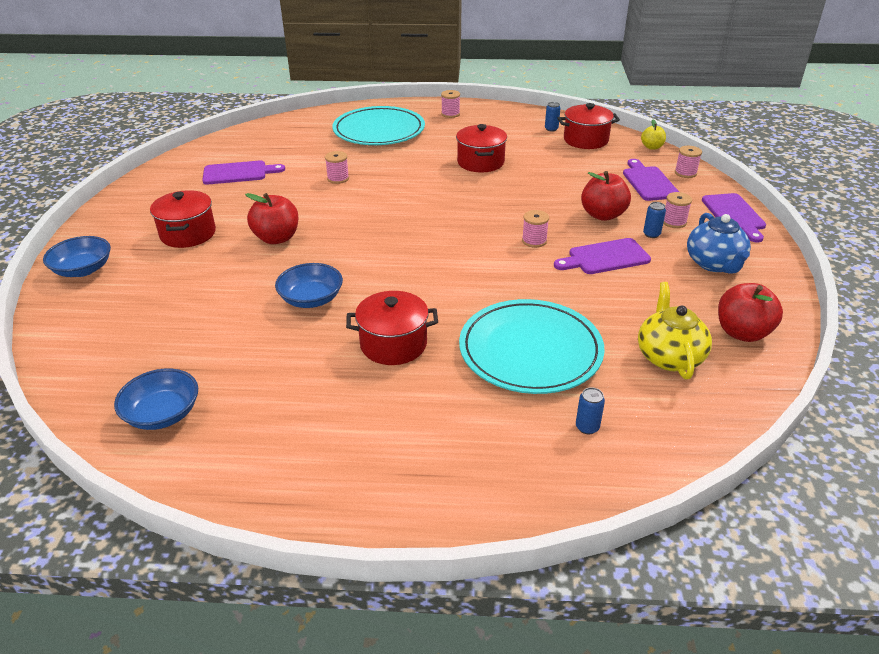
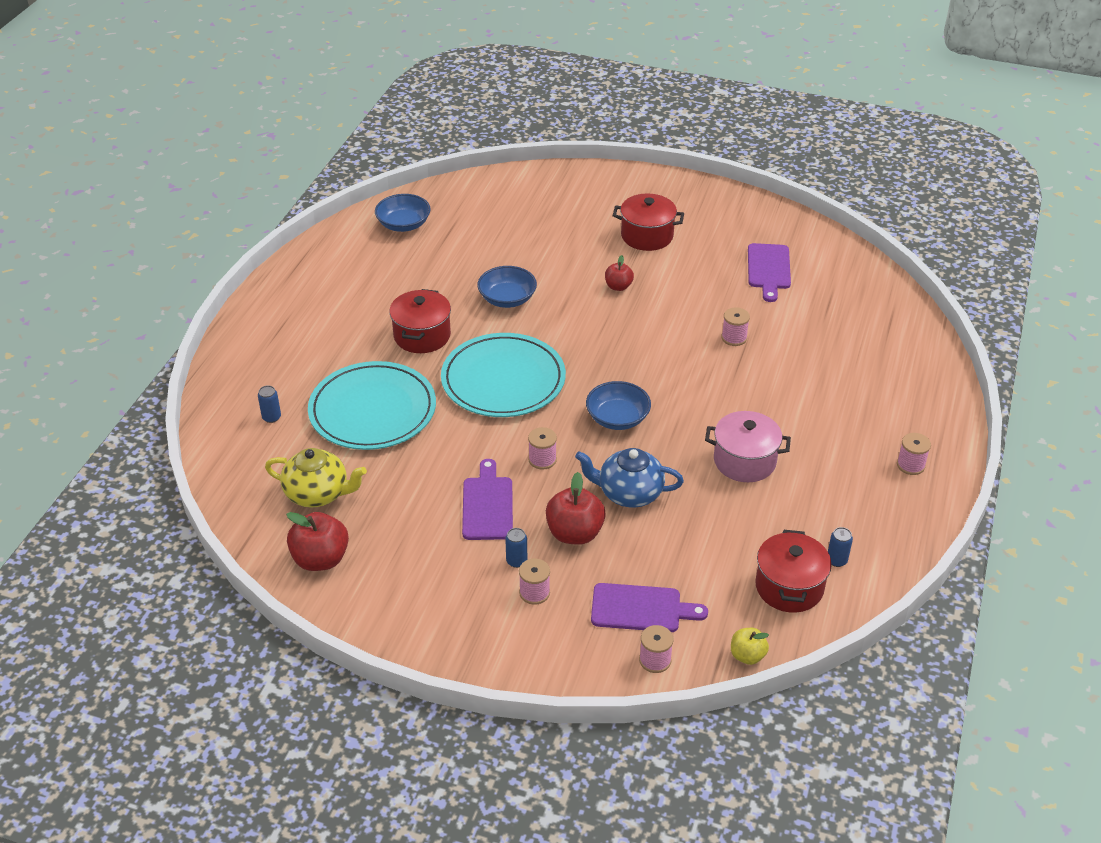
camera: 105 degrees right, 5 degrees up
(83, 269) = (607, 184): blue bowl -> blue bowl (617, 418)
(276, 238) = (618, 286): red apple -> red apple, size x0.59
(379, 131) = (864, 387): turquoise plate -> turquoise plate (503, 380)
(480, 162) = (744, 461): red pot -> pink pot
(714, 264) = (436, 591): blue teapot -> blue teapot (629, 493)
(734, 215) = (528, 660): purple cutting board -> none

